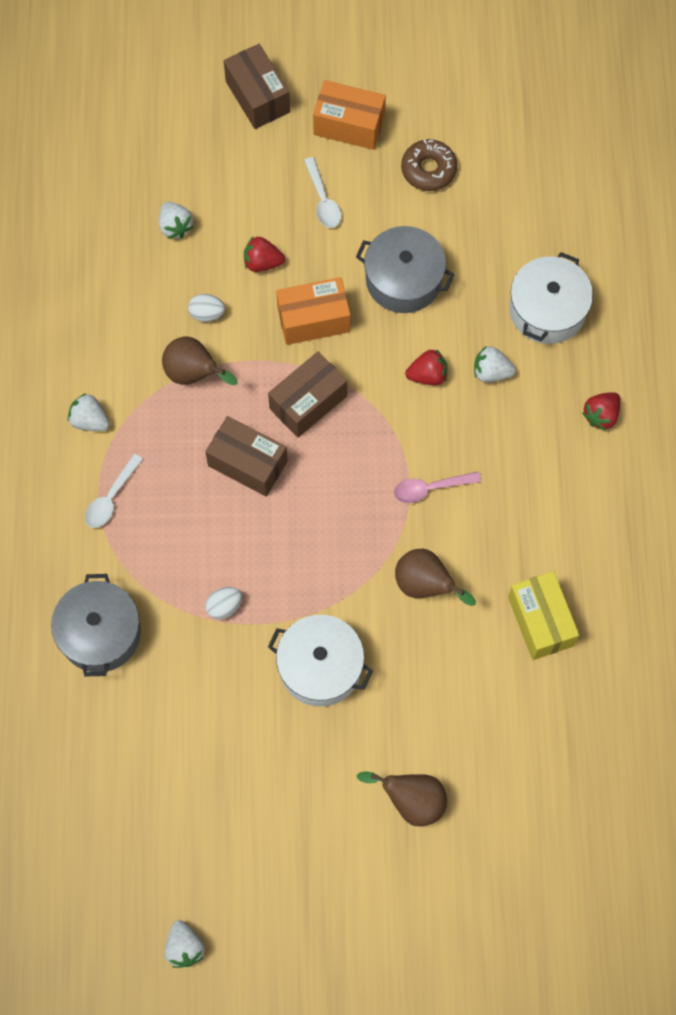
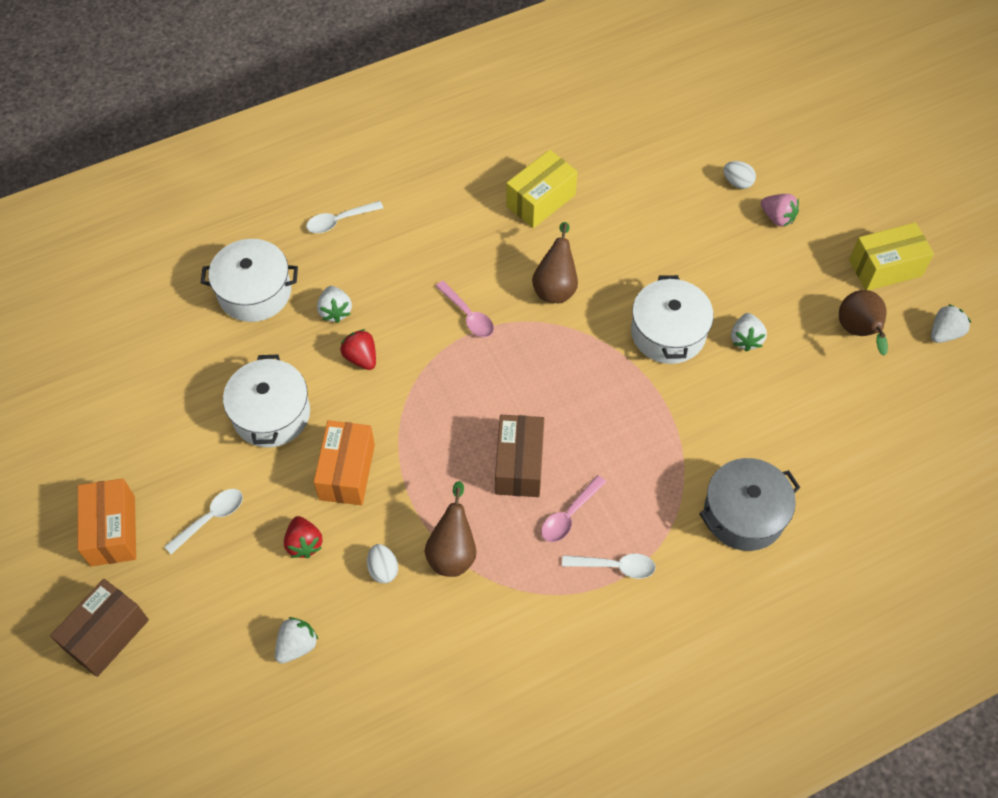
camera: 115 degrees left, 10 degrees down
(90, 420) = (548, 625): white strawberry -> white strawberry (745, 339)
(177, 483) = (569, 515): none -> pink spoon
(224, 606) = (660, 425): white egg -> white egg (737, 182)
(290, 936) = (885, 268): none -> yellow box
(308, 402) = (434, 441): brown box -> none
(313, 319) = (347, 472): orange box -> orange box turned 45 degrees clockwise
(403, 279) = (271, 414): grey pot -> white pot
(406, 858) = (777, 218): none -> pink strawberry
(411, 801) = (733, 230): brown pear -> brown pear (858, 332)
(428, 169) = (140, 439): brown donut -> none
(601, 415) = (339, 221): red strawberry -> white spoon

